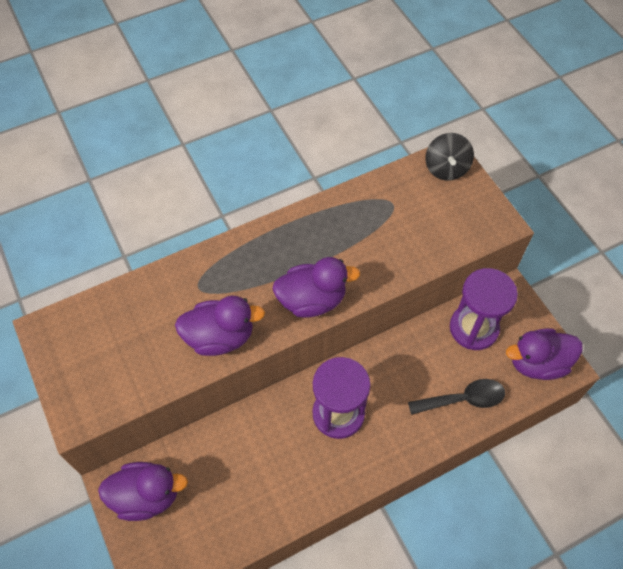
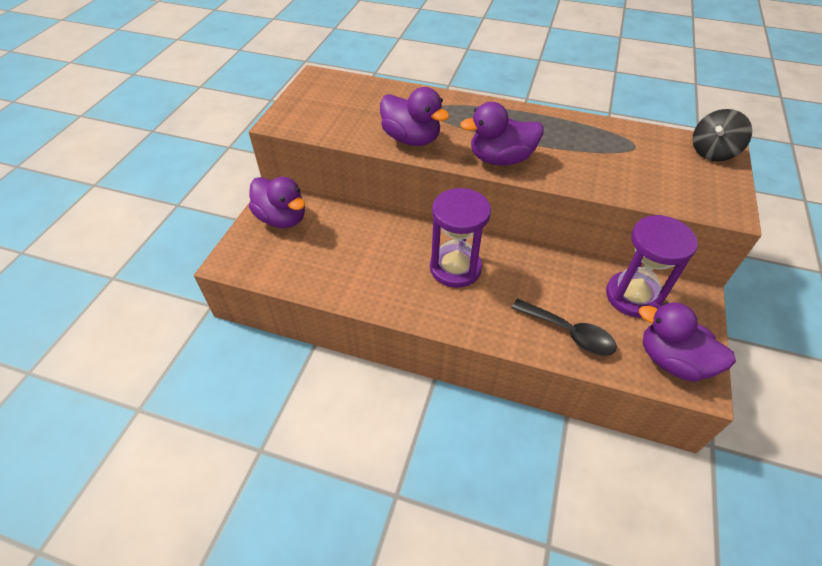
camera: 45 degrees right, 10 degrees down
(312, 300) = (500, 159): purple duck -> purple duck turned 135 degrees clockwise

